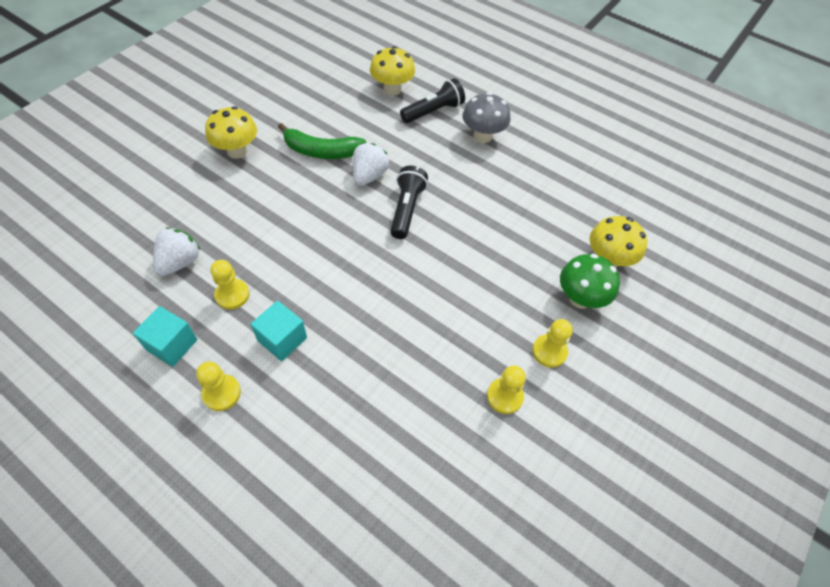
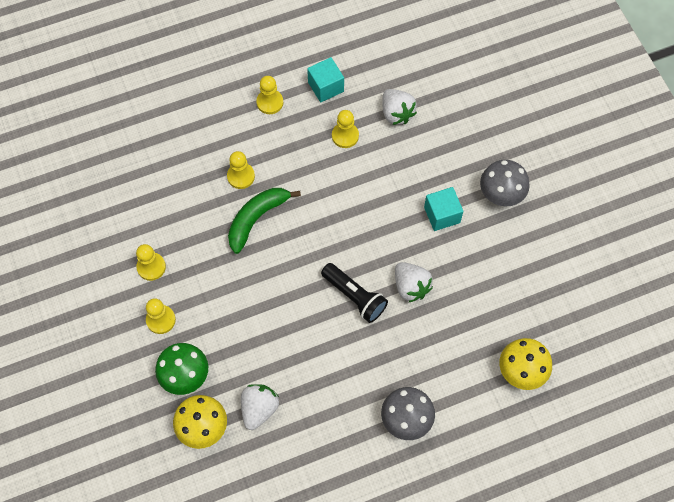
camera: 125 degrees right, 10 degrees up
(237, 151) = (501, 195): yellow mushroom -> grey mushroom
(282, 339) = (287, 152): turquoise cube -> turquoise cube (442, 215)
(321, 151) = (463, 262): green banana -> green banana (256, 218)
(340, 369) = (241, 176): none -> yellow pawn
(433, 111) = (466, 393): black flashlight -> none
(557, 229) = (259, 409): none -> white strawberry

